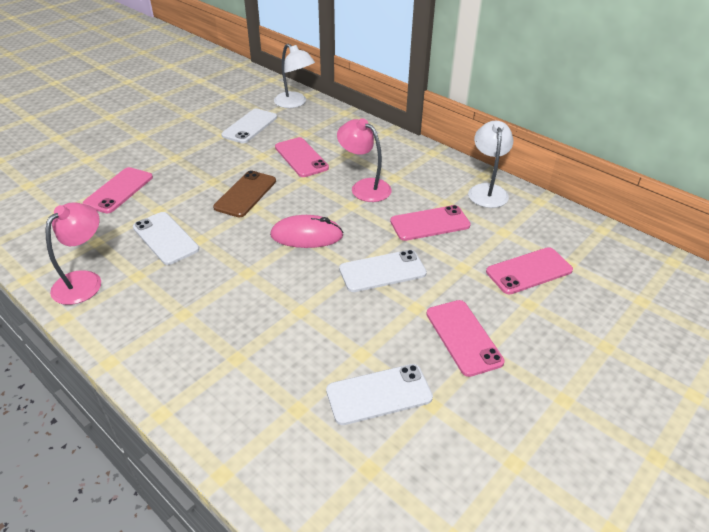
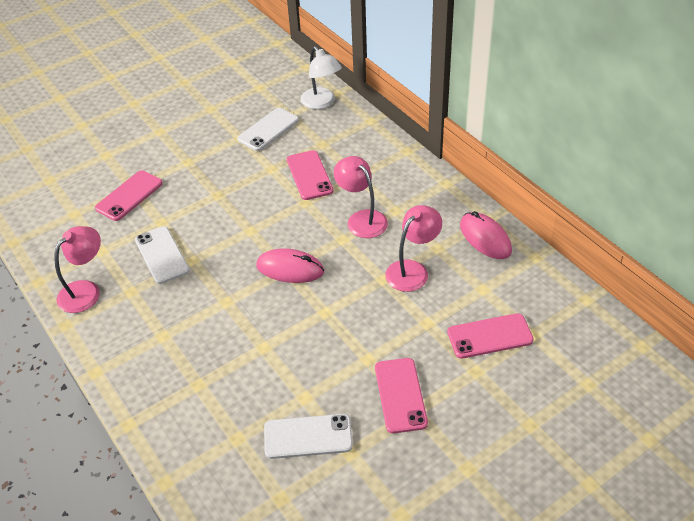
camera: 15 degrees right, 5 degrees up
(245, 194) = (244, 214): brown phone -> none
(382, 271) = (349, 317): white phone -> none
(430, 223) = (412, 270): pink phone -> pink lamp
(487, 190) = (485, 238): white lamp -> pink mouse

